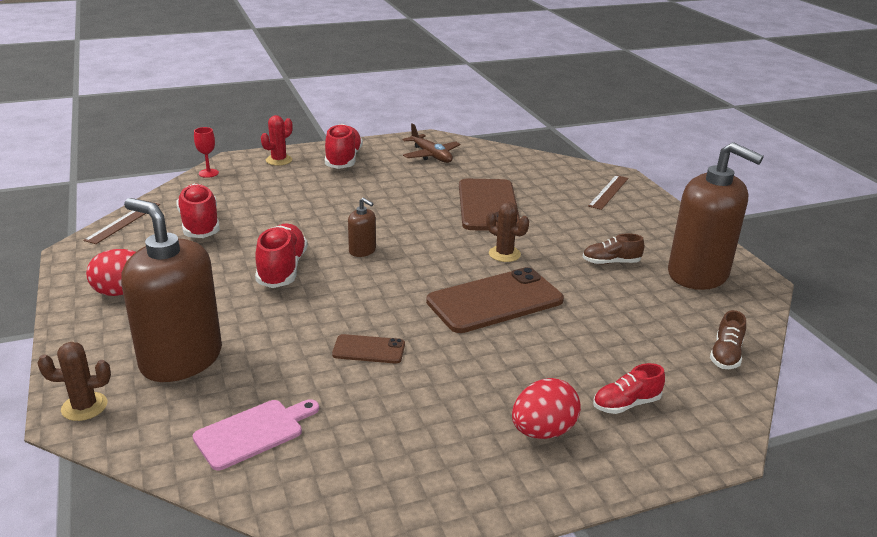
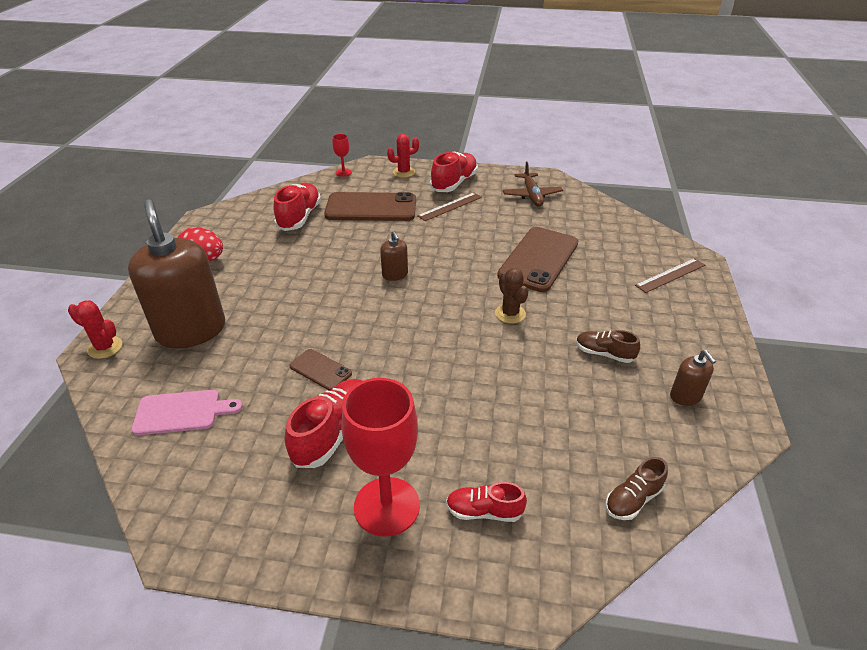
camera: 30 degrees right, 10 degrees up
(84, 407) = (105, 347): brown cactus -> red cactus
(123, 222) = (252, 201): brown ruler -> brown ruler (450, 206)
(282, 269) = (321, 274): red shoe -> red shoe (334, 433)
(495, 301) = (460, 359): brown phone -> brown phone (371, 208)
(543, 431) = (387, 506): red egg -> red goblet
(698, 274) = (685, 396): brown soap dispenser -> brown soap dispenser, size x0.43

